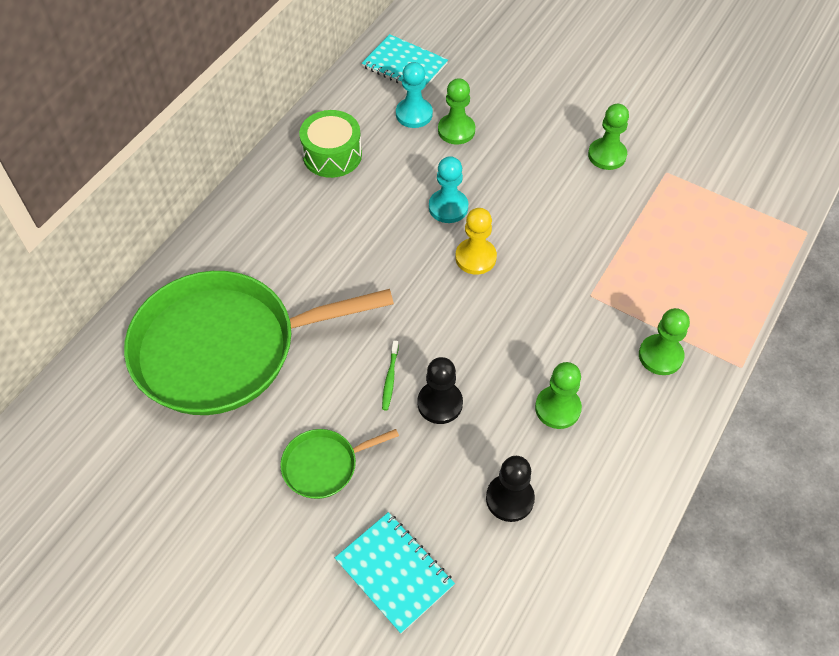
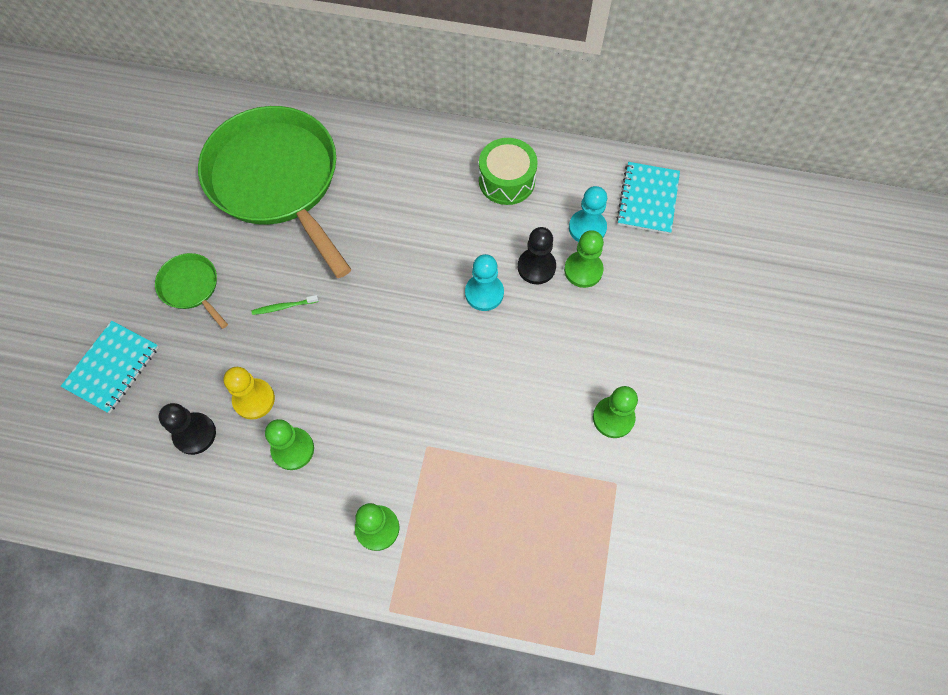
camera: 70 degrees right, 10 degrees up
(440, 403) = (270, 352): black pawn -> black pawn (536, 267)
(475, 257) = (434, 334): yellow pawn -> yellow pawn (254, 399)

